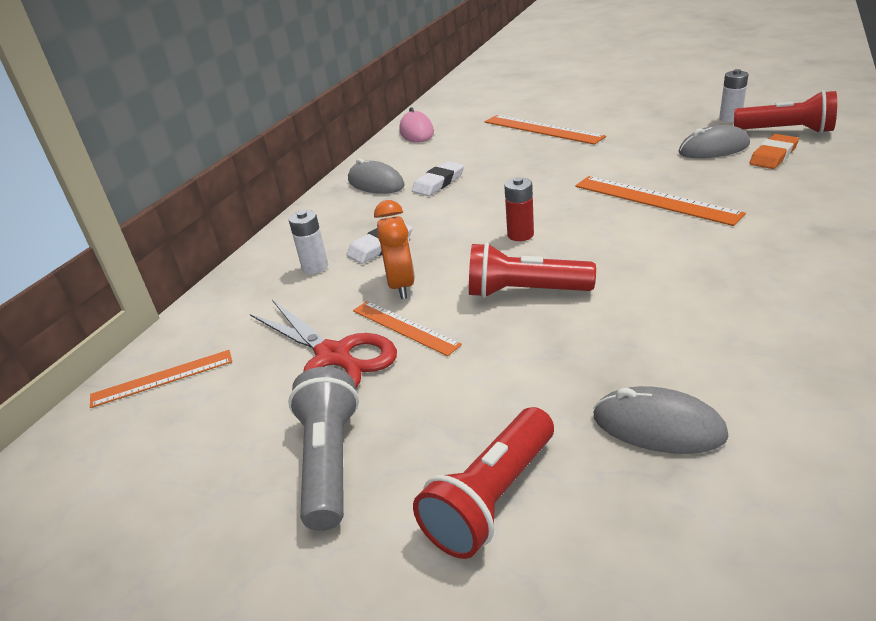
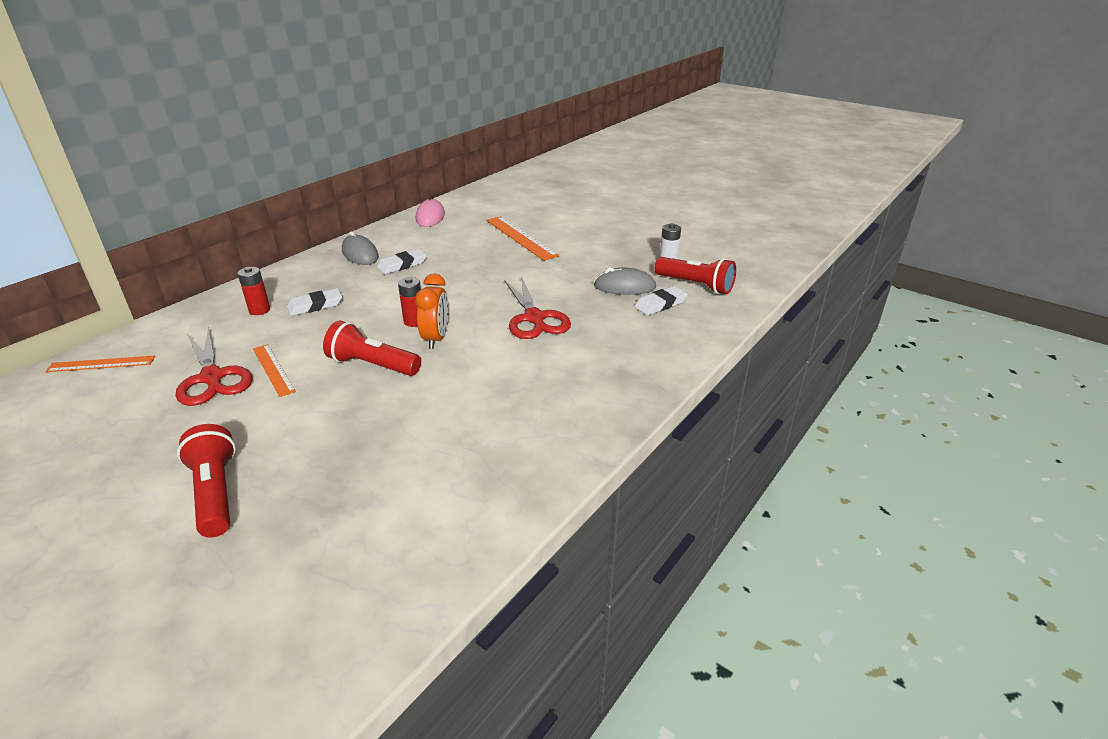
camera: 10 degrees right, 0 degrees up
(315, 267) = (259, 310): white battery -> red battery
(329, 461) = (148, 444): grey flashlight -> none
(401, 285) = (300, 339): orange clock -> orange clock (436, 339)
(491, 498) = (215, 493): red flashlight -> red flashlight turned 105 degrees clockwise
(654, 199) = (534, 318): orange ruler -> red scissors
(658, 426) = (356, 478): grey mouse -> none
(773, 156) = (660, 304): orange eraser -> white eraser

